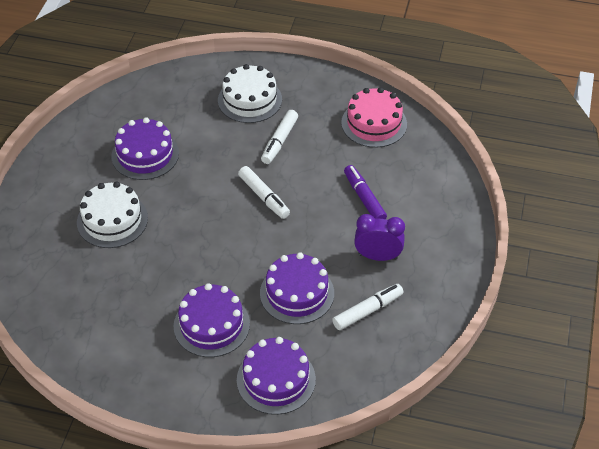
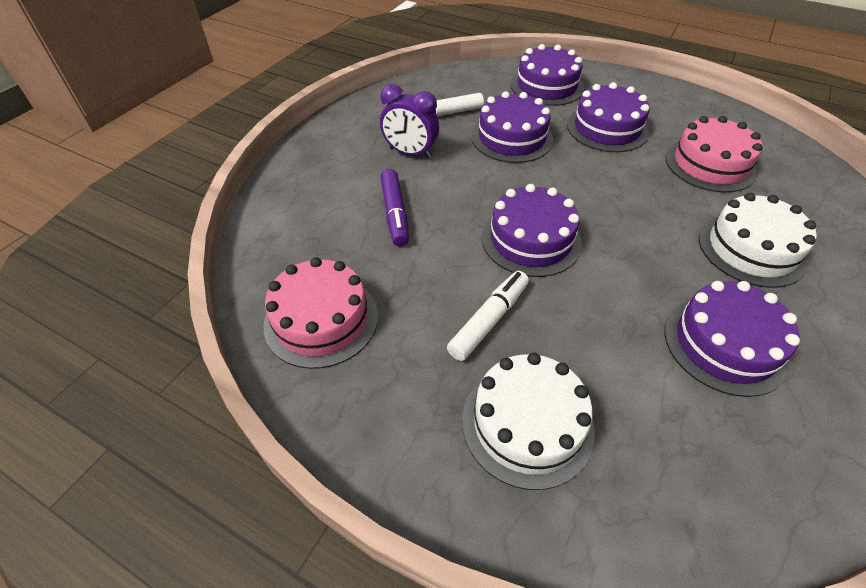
camera: 165 degrees left, 0 degrees up
(124, 297) = (710, 164): none -> pink cake
(264, 197) = (530, 239): white marker -> purple cake

